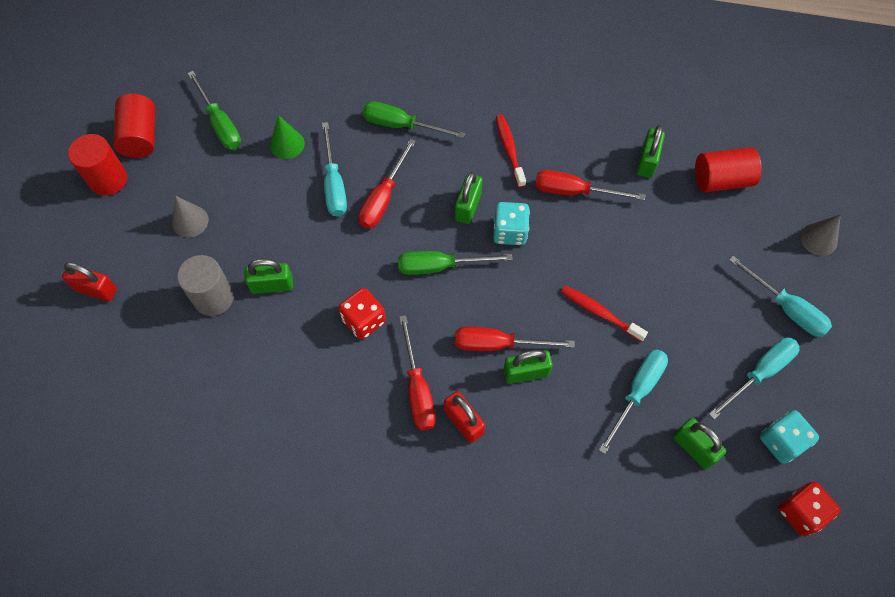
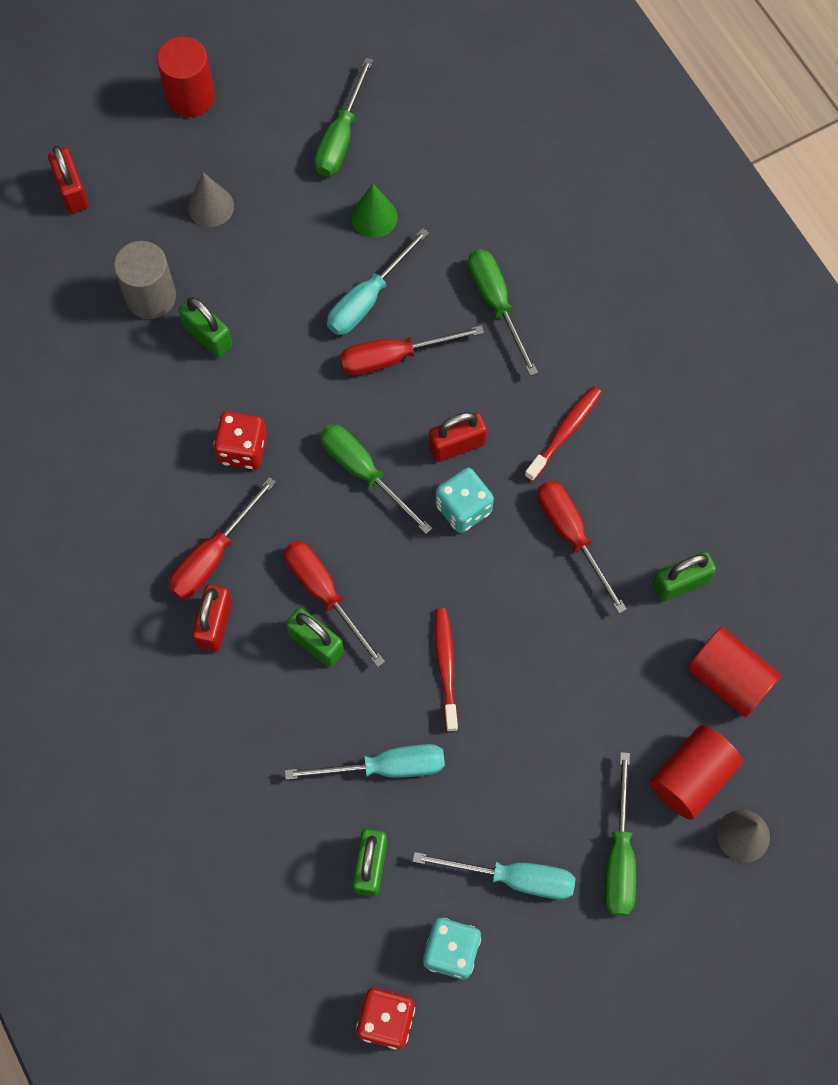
camera: 50 degrees right, 5 degrees up
(141, 137) = (261, 81): red cylinder -> red cylinder (691, 777)
(468, 207) = (457, 445): green padlock -> red padlock
(786, 308) = (619, 856): turquoise screwdriver -> green screwdriver

